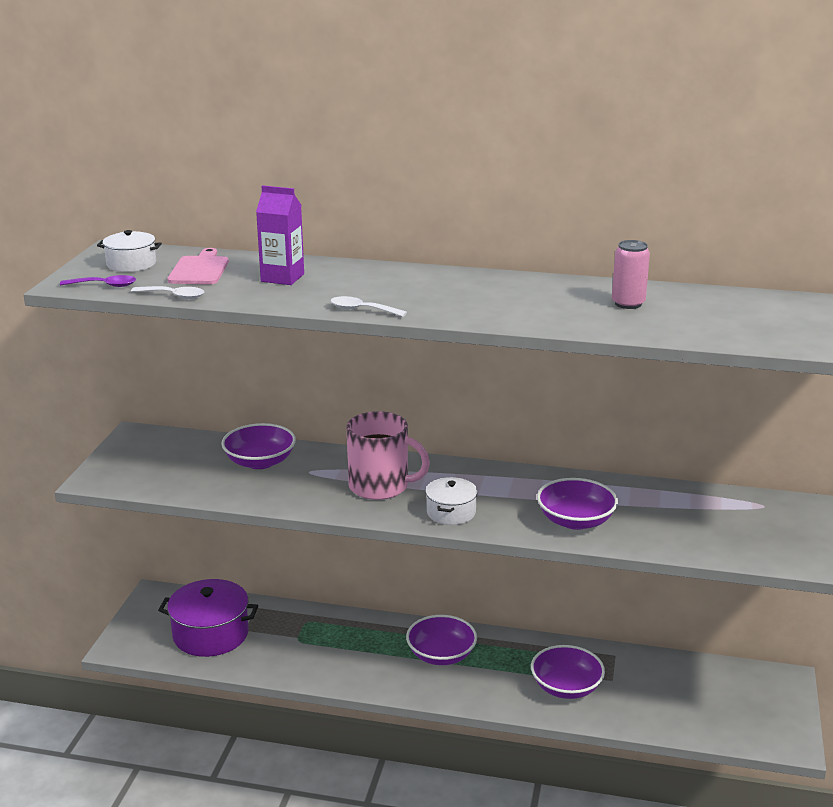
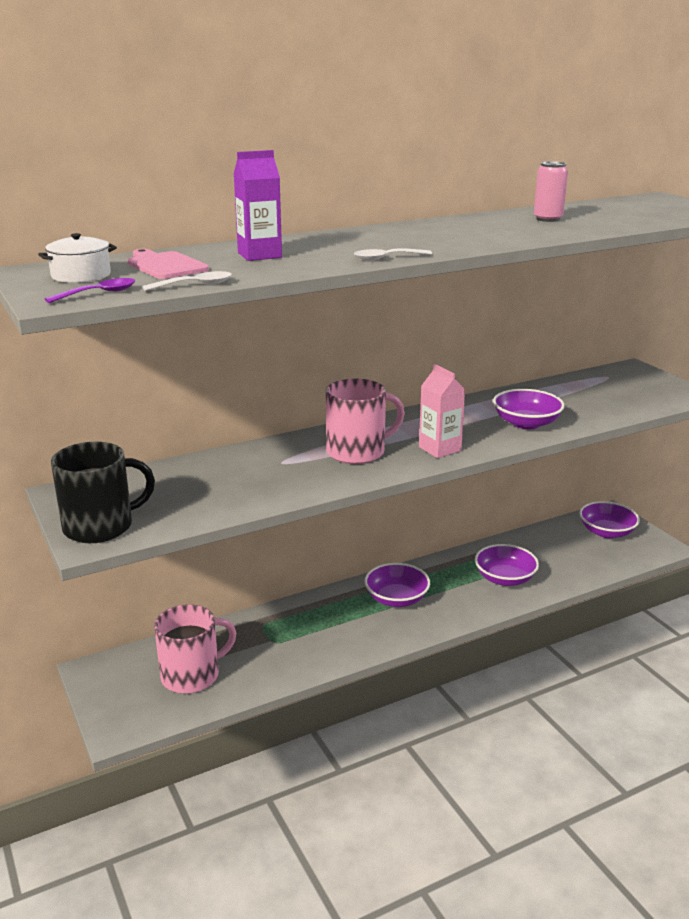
camera: 40 degrees left, 0 degrees up
(118, 471) = (100, 526): none -> black mug
(211, 634) = (192, 675): purple pot -> pink mug
(260, 462) = (226, 471): purple bowl -> purple bowl (606, 532)
(451, 512) = (440, 449): white pot -> pink carton

